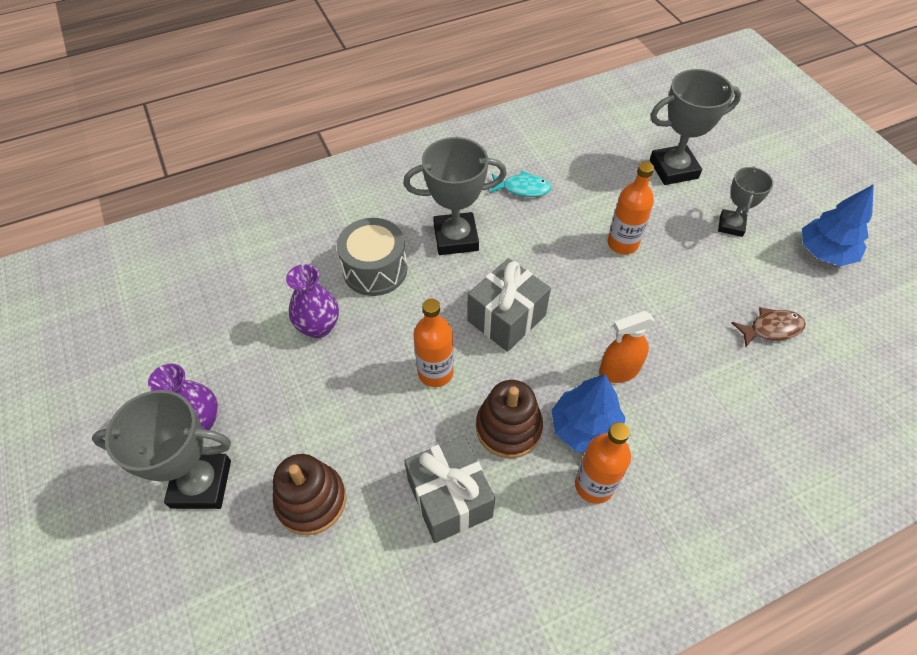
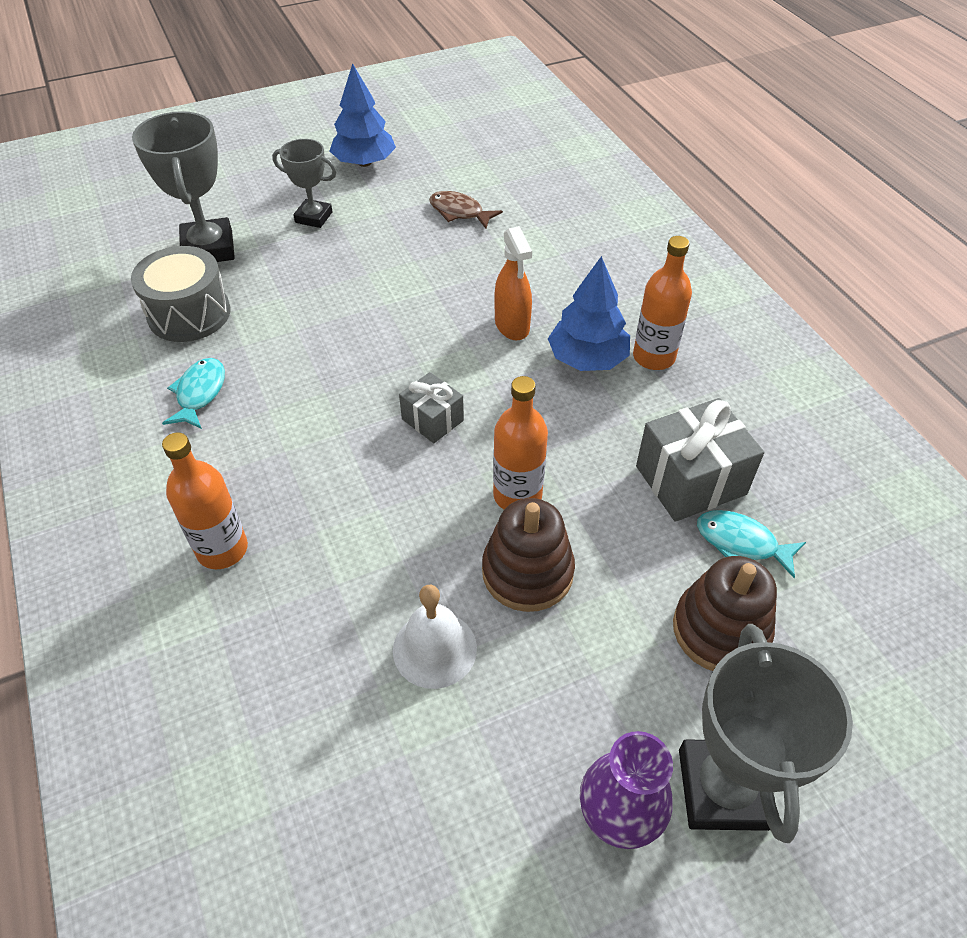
camera: 90 degrees left, 5 degrees down
(319, 326) = (434, 649): purple vase -> white bell
(375, 270) = (327, 576): grey drum -> grey drum (189, 314)
(385, 529) = (741, 543): none -> turquoise fish
(456, 238) = (281, 472): grey trophy -> none
(506, 318) = (432, 420): grey gift -> grey gift, size x0.59
(508, 428) = (593, 424): brown stacking toy -> brown stacking toy (527, 572)
(622, 243) = (324, 304): orange bottle -> orange bottle (222, 549)
(771, 329) = (459, 212): brown fish -> brown fish turned 45 degrees counterclockwise

